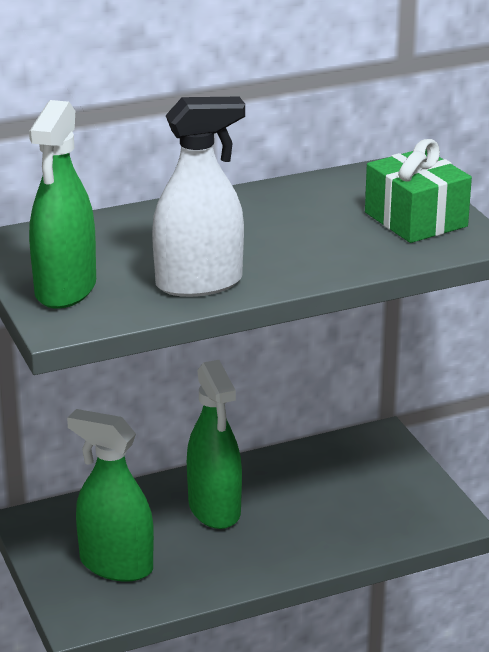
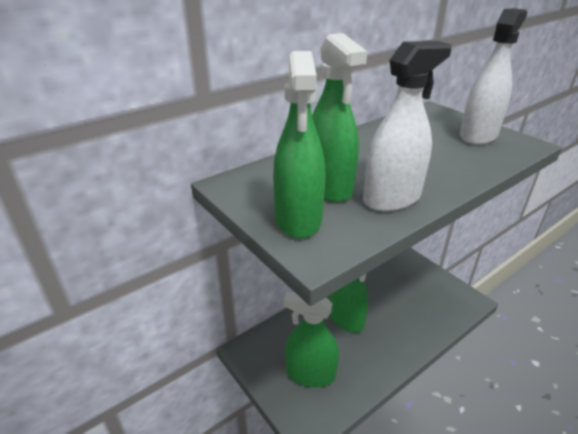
camera: 15 degrees left, 5 degrees up
(131, 260) = (329, 187): none -> green spray bottle
(416, 219) = (478, 136): green gift -> white spray bottle

